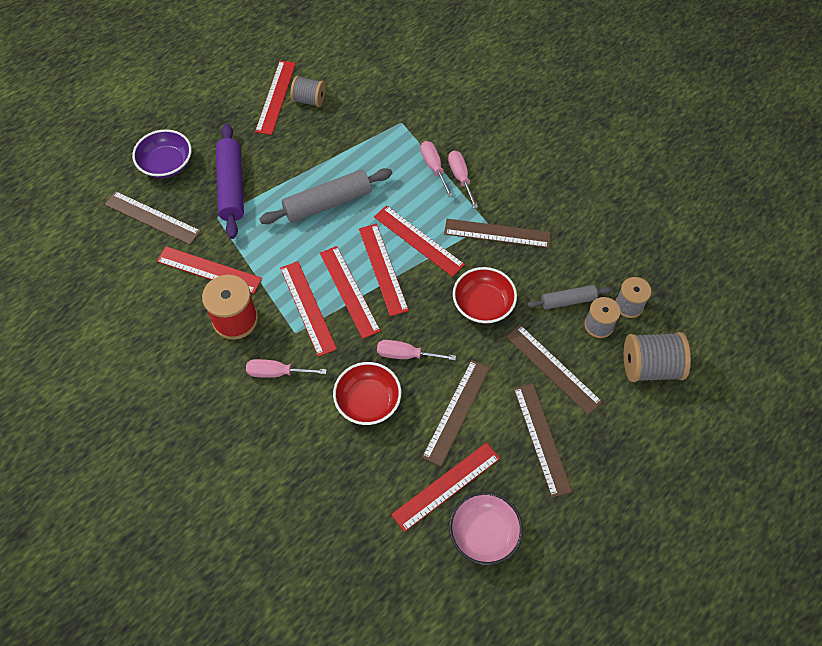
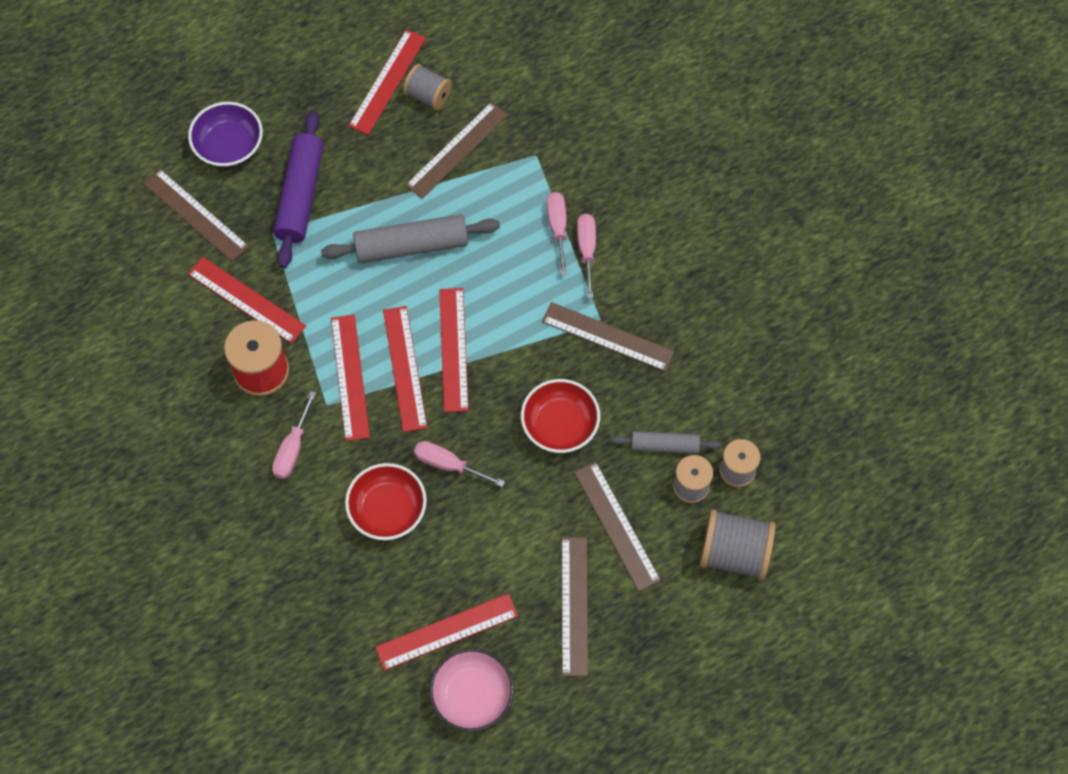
camera: 15 degrees right, 5 degrees up
(277, 372) = (293, 448): pink screwdriver -> pink screwdriver turned 90 degrees counterclockwise
(418, 240) = (508, 323): red ruler -> none
(456, 411) = (486, 548): brown ruler -> brown ruler (457, 150)

